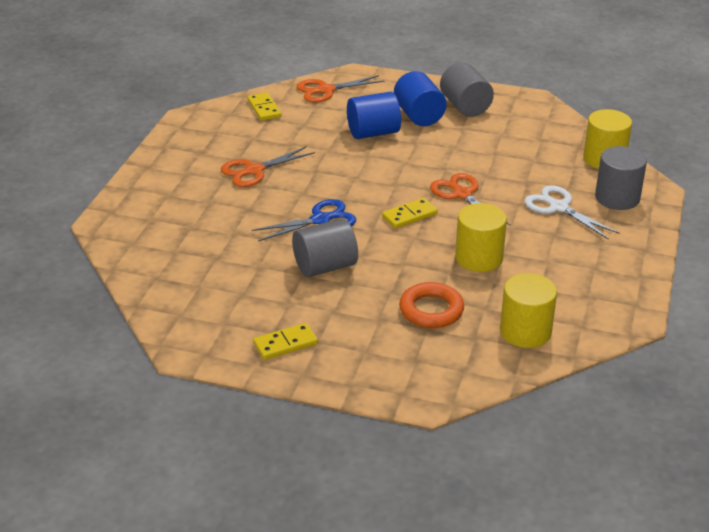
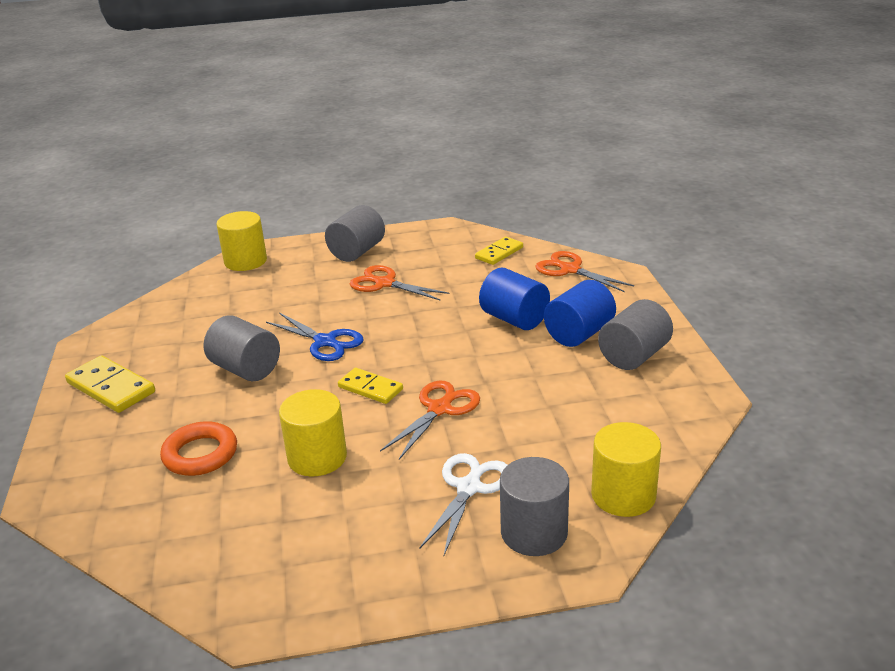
camera: 65 degrees right, 5 degrees down
(179, 169) = (357, 252): none -> grey cylinder
(285, 344) = (111, 388): yellow domino -> yellow domino, size x1.52
(525, 331) = (187, 533): yellow cylinder -> yellow cylinder (245, 261)

